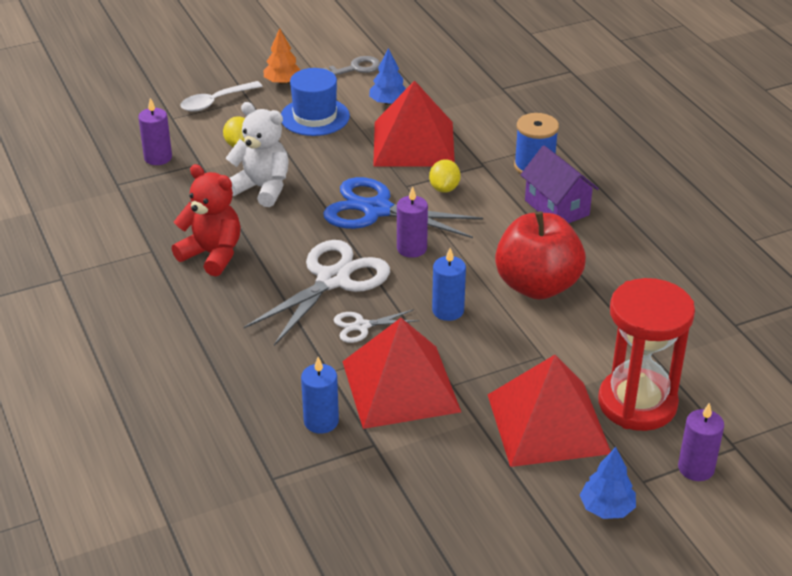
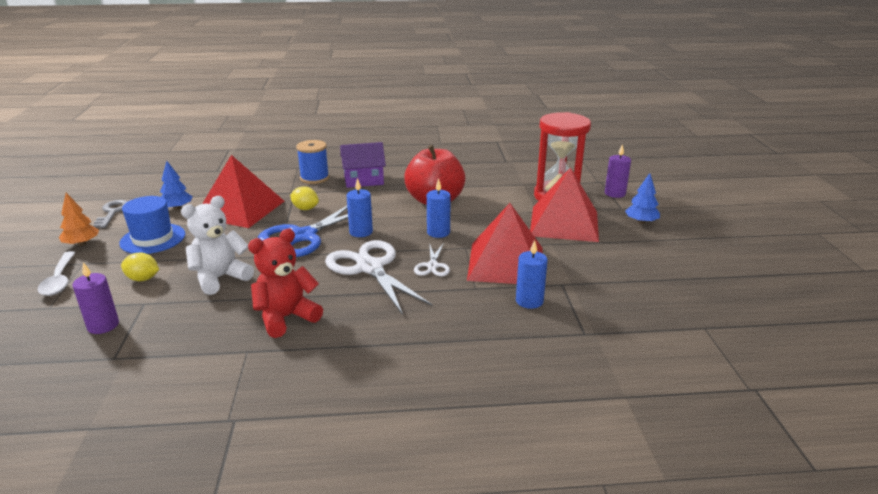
camera: 70 degrees left, 10 degrees down
(411, 248) = (361, 232): purple candle -> blue candle

